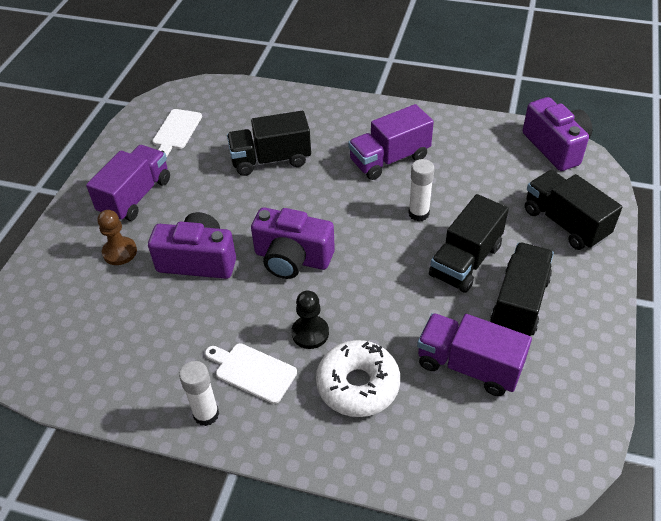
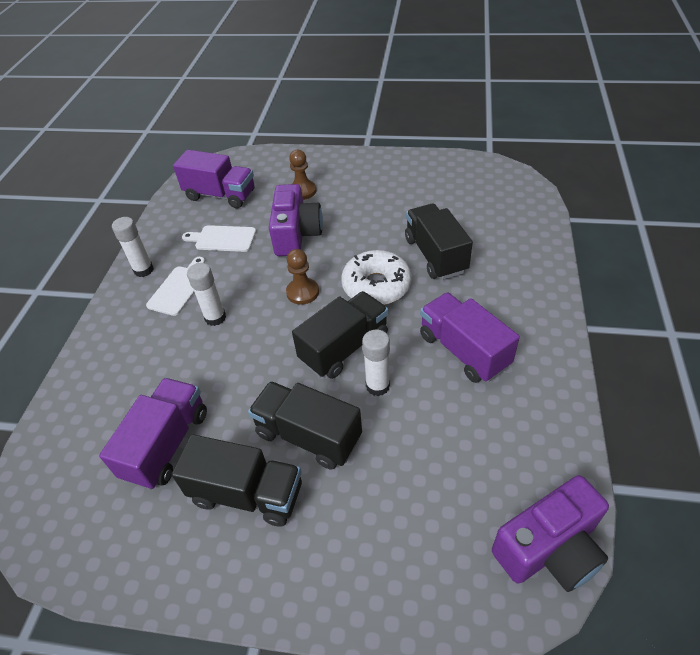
camera: 85 degrees right, 0 degrees up
(135, 196) = (366, 184): purple truck -> purple truck (220, 195)
(176, 131) = (458, 187): white cutting board -> white cutting board (223, 239)
(292, 258) = (302, 292): purple camera -> brown pawn
(310, 333) = (215, 318): black pawn -> white glue stick
(358, 385) = (156, 358): white donut -> white donut (376, 286)
(565, 223) = (385, 554): black truck -> black truck (344, 348)

